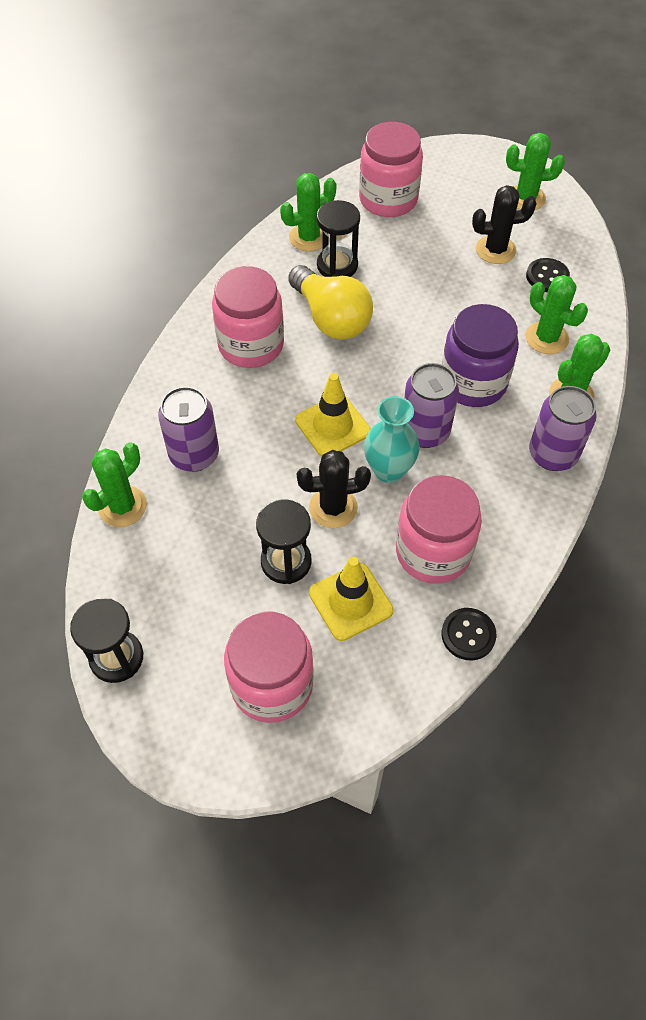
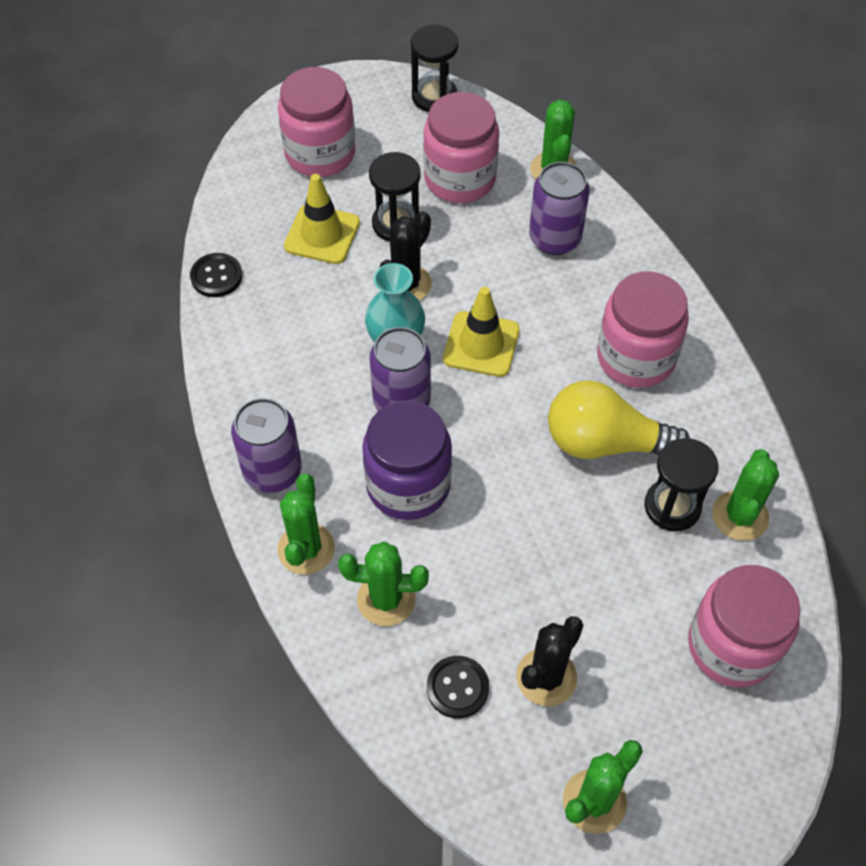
camera: 135 degrees right, 0 degrees up
(433, 552) = (297, 311): pink jar -> pink jar (460, 178)

